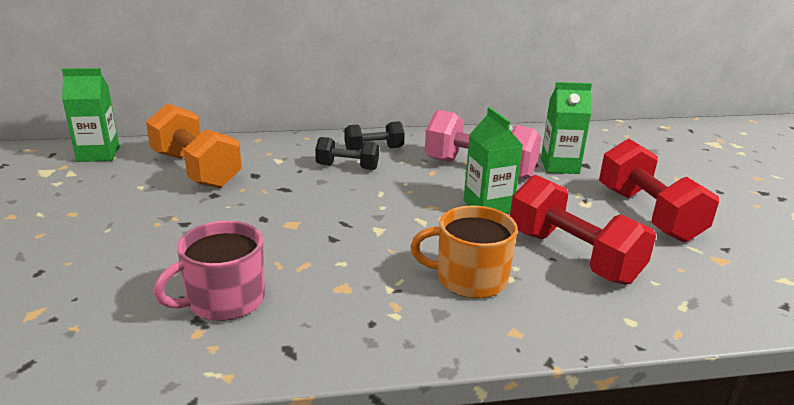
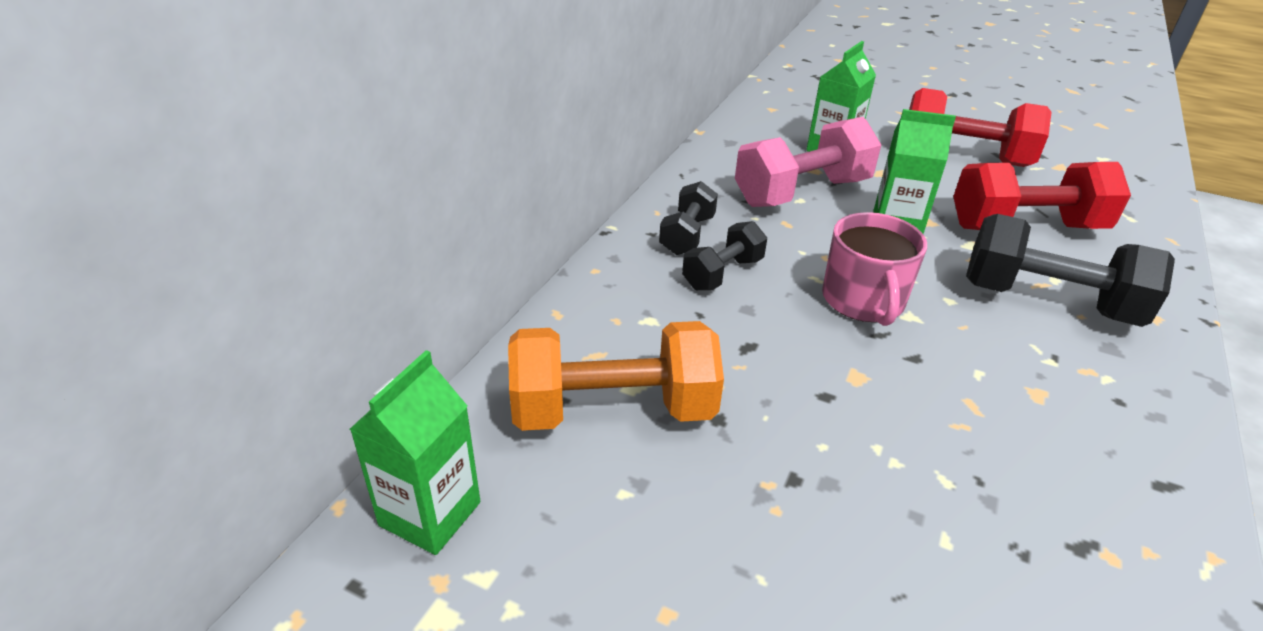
camera: 55 degrees left, 10 degrees up
(224, 300) = (1036, 505): pink mug -> pink mug (863, 300)
(469, 279) = (1048, 301): orange mug -> black dumbbell

